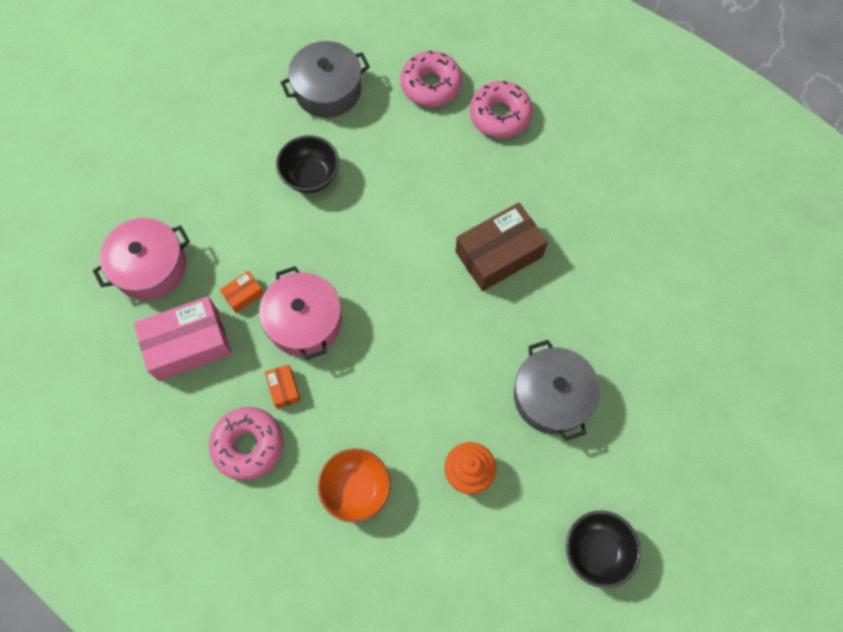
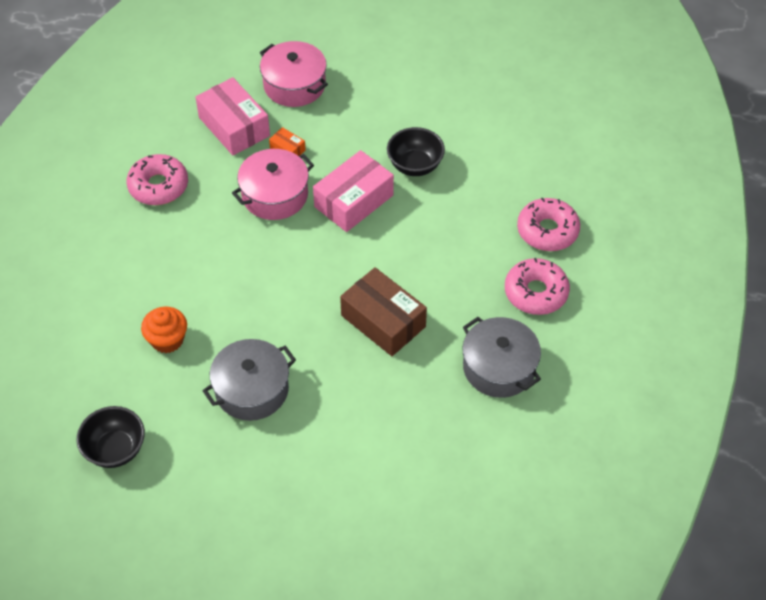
camera: 75 degrees right, 15 degrees down
(284, 388) = (212, 196): orange box -> none
(328, 90) = (509, 156): grey pot -> grey pot (499, 367)
(339, 245) = (354, 201): none -> pink box
(356, 489) = (137, 264): orange bowl -> none

